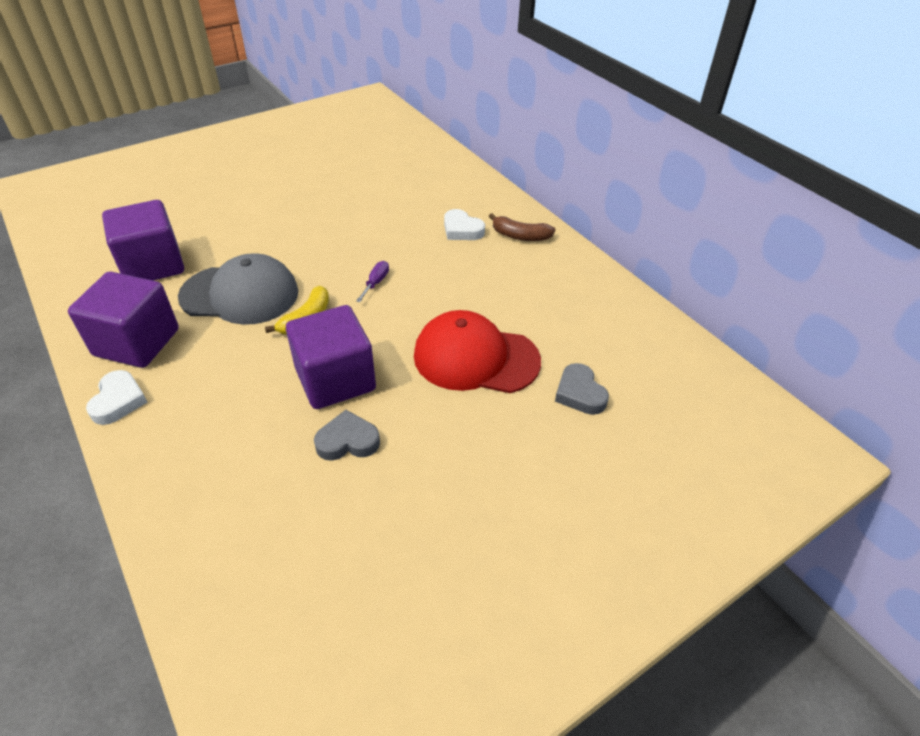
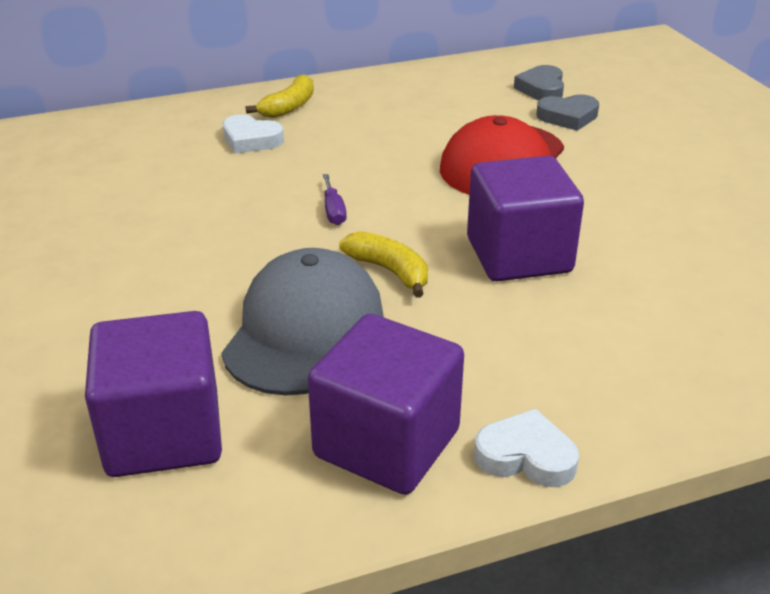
camera: 75 degrees left, 10 degrees down
(347, 441) = (624, 254): grey heart -> grey heart (541, 89)
(376, 282) = (333, 211): purple screwdriver -> purple screwdriver turned 135 degrees counterclockwise
(462, 230) = (251, 140): white heart -> white heart turned 60 degrees clockwise
(520, 236) = (289, 107): brown banana -> yellow banana

